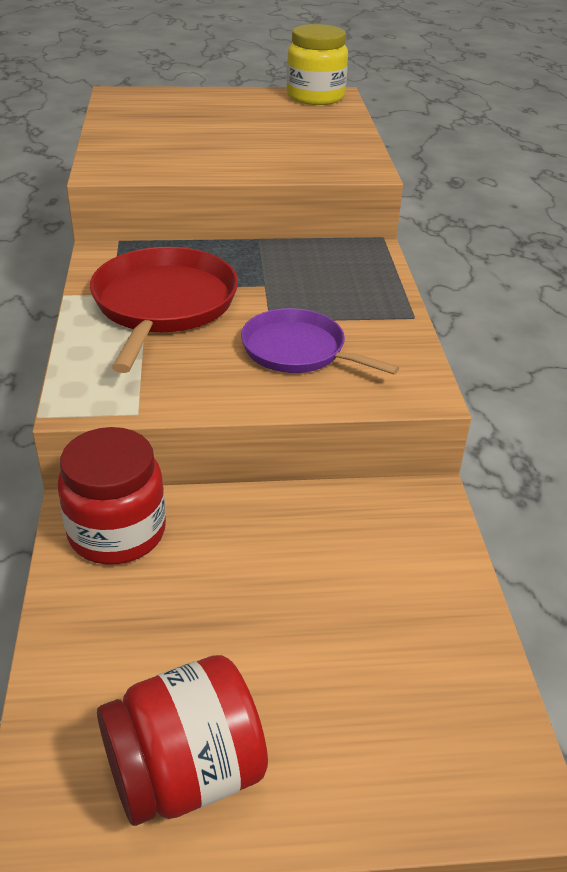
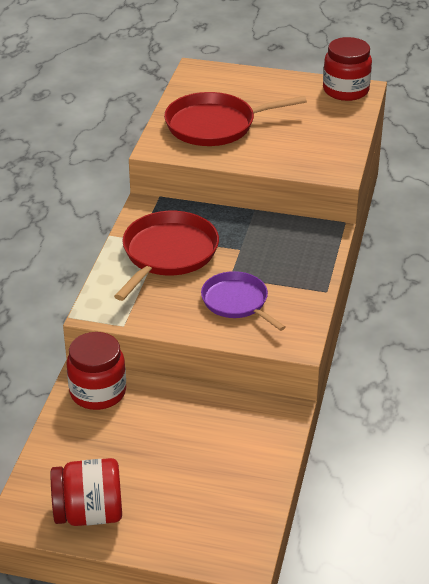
camera: 20 degrees right, 0 degrees up
(172, 141) = (215, 125): none -> red pan
(315, 97) = (345, 90): yellow jar -> red jar

